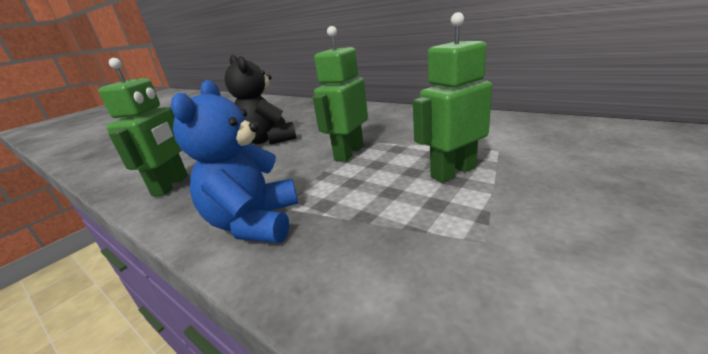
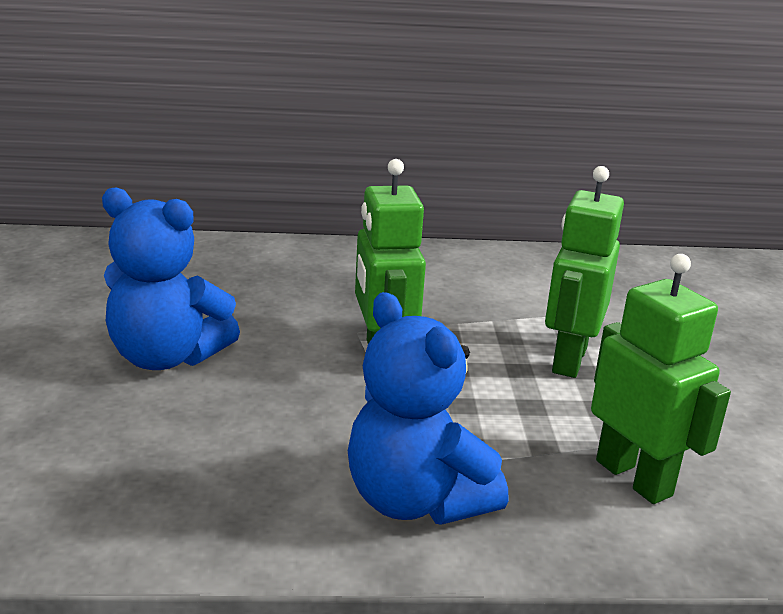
camera: 45 degrees left, 0 degrees up
(171, 185) = (122, 496): green robot -> green robot (634, 478)
(268, 140) = (166, 357): black teddy bear -> blue teddy bear

